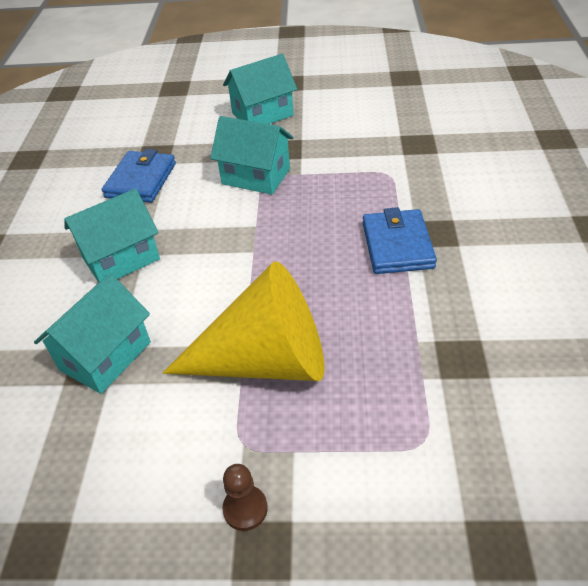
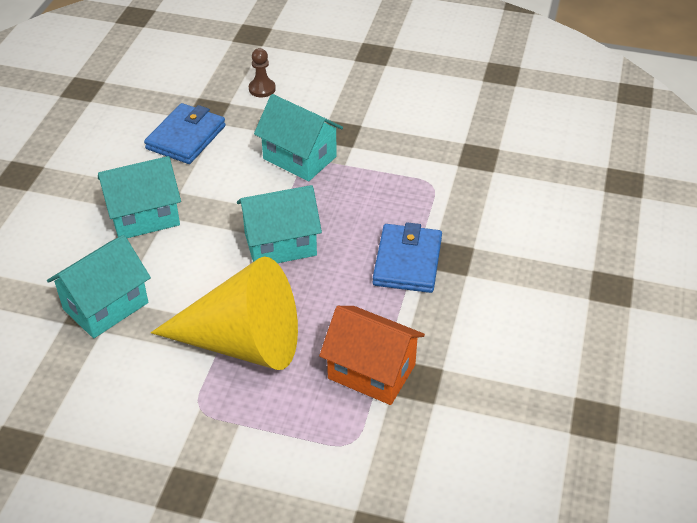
camera: 10 degrees right, 0 degrees up
(245, 509) = (184, 458): brown pawn -> brown pawn (262, 89)
(262, 114) = (332, 87): turquoise house -> turquoise house (280, 244)
(411, 359) = (371, 372): none -> orange house

